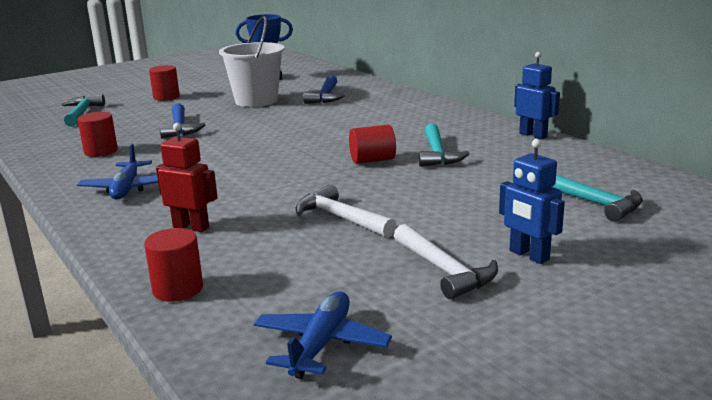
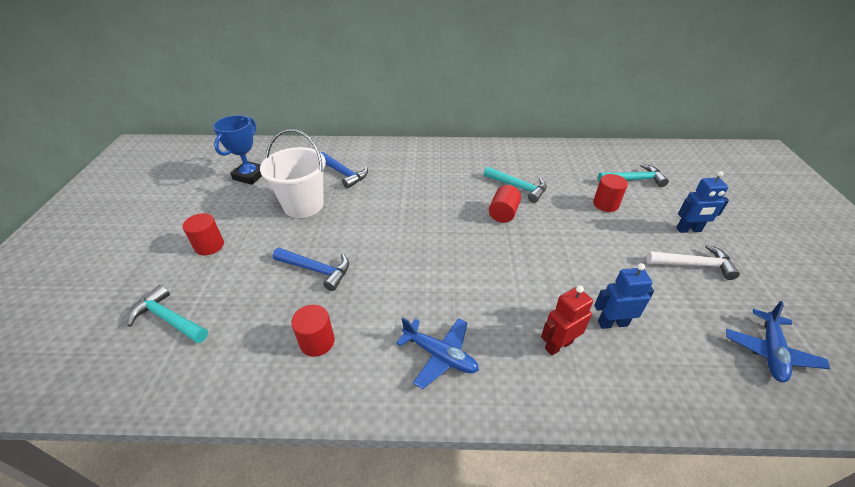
camera: 55 degrees left, 20 degrees up
(178, 289) = (667, 391): red cylinder -> red cylinder (605, 204)
(321, 344) = (770, 352): blue plane -> blue plane turned 120 degrees counterclockwise
(340, 218) = (593, 268): white hammer -> none
(533, 135) = (521, 146): blue robot -> blue robot (612, 323)

